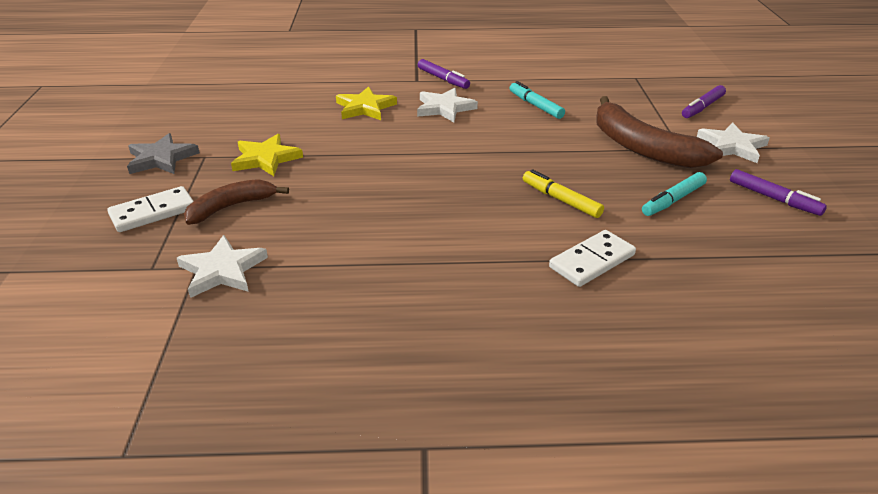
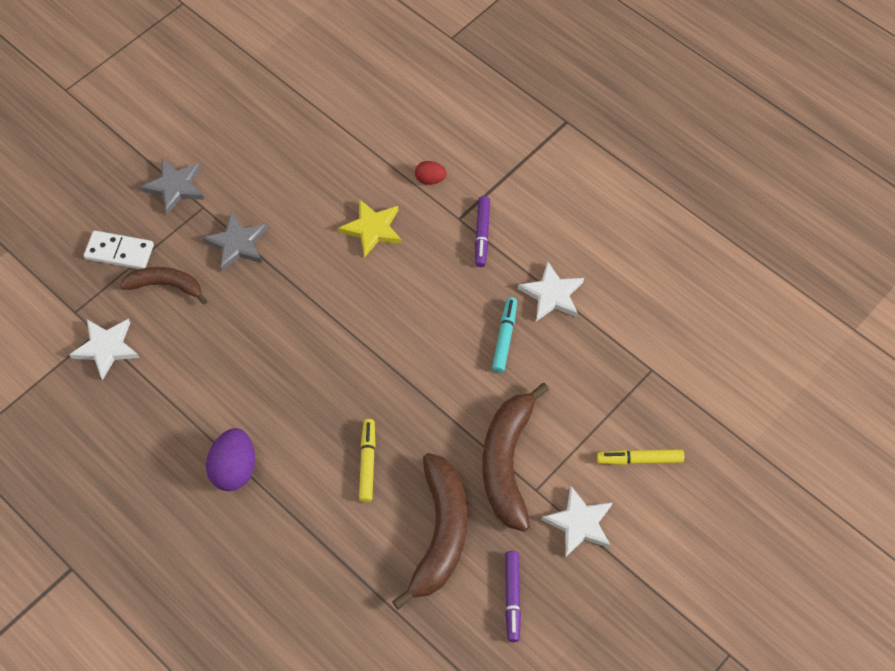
camera: 45 degrees right, 25 degrees up
(266, 159) = (237, 244): yellow star -> grey star
(369, 75) = (430, 179): none -> red egg
(444, 108) = (430, 280): white star -> white star (552, 294)
(468, 266) = (234, 469): none -> purple egg
(592, 261) = (307, 533): white domino -> none
(673, 200) = (440, 533): turquoise marker -> brown banana
(702, 107) = (640, 460): purple marker -> yellow marker

